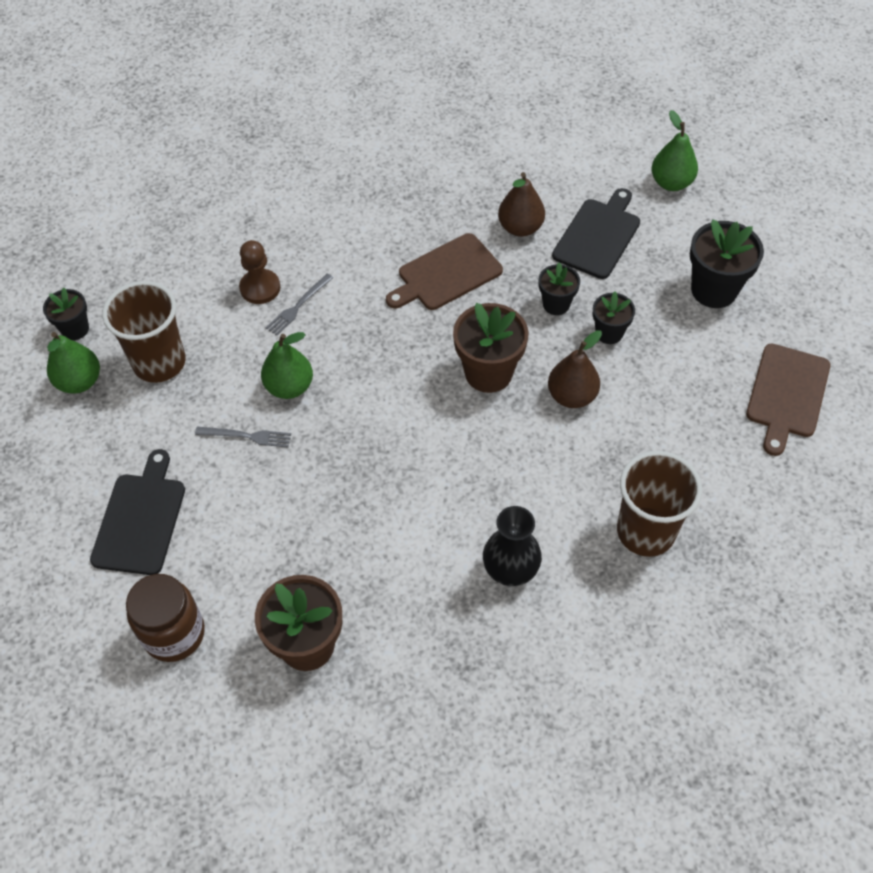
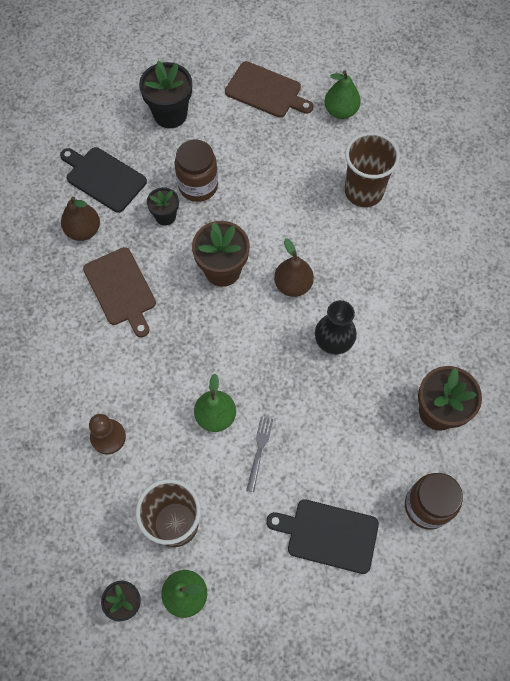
camera: 85 degrees left, 10 degrees up
(298, 306) = (134, 406): grey fork -> none
(510, 570) = (387, 276): black vase -> black vase (333, 342)
(571, 396) = (250, 218): brown pear -> brown pear (293, 285)
(609, 333) = (198, 186): black flower pot -> brown jar
(671, 183) = (60, 121): green pear -> green pear (341, 111)

